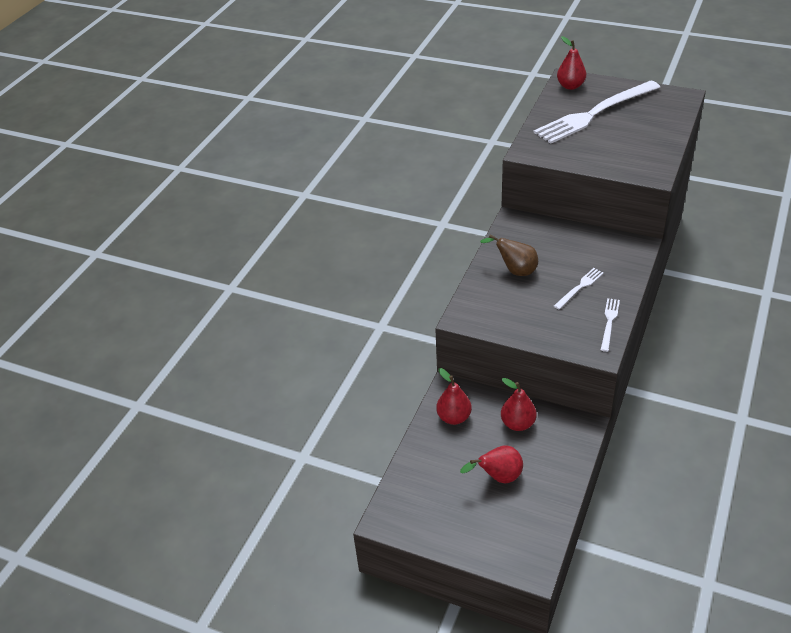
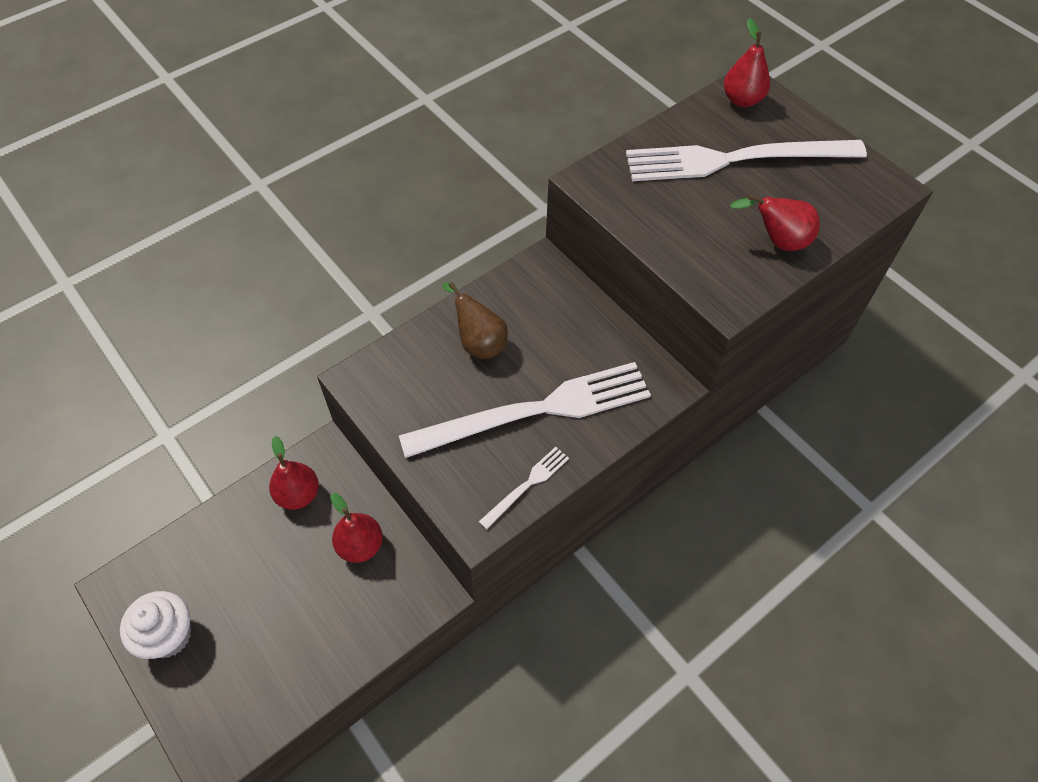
camera: 25 degrees right, 15 degrees up
(444, 526) = (168, 635): none -> white cupcake
(498, 477) = (278, 606): red pear -> red pear (777, 241)
(579, 287) = (536, 410): white fork -> white fork, size x2.35

